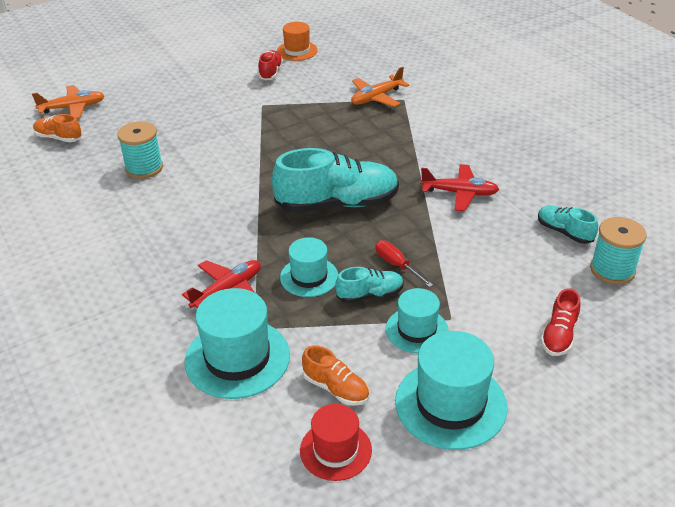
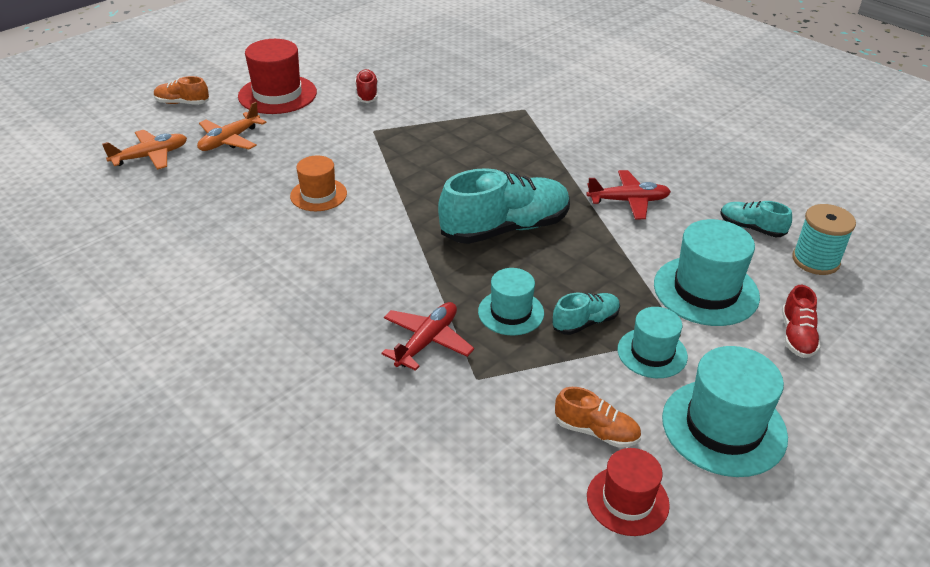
camera: 15 degrees left, 0 degrees up
(59, 138) = (148, 193): orange shoe -> orange shoe (182, 103)
(144, 168) = (267, 215): turquoise spool -> none
(195, 65) = (277, 94): none -> red hat
(237, 358) = (472, 416): turquoise hat -> turquoise hat (706, 290)
(297, 51) = (386, 68): orange hat -> orange hat (318, 195)
(376, 97) = (495, 110): orange plane -> orange plane (229, 140)
(397, 265) = (599, 286): red screwdriver -> none

